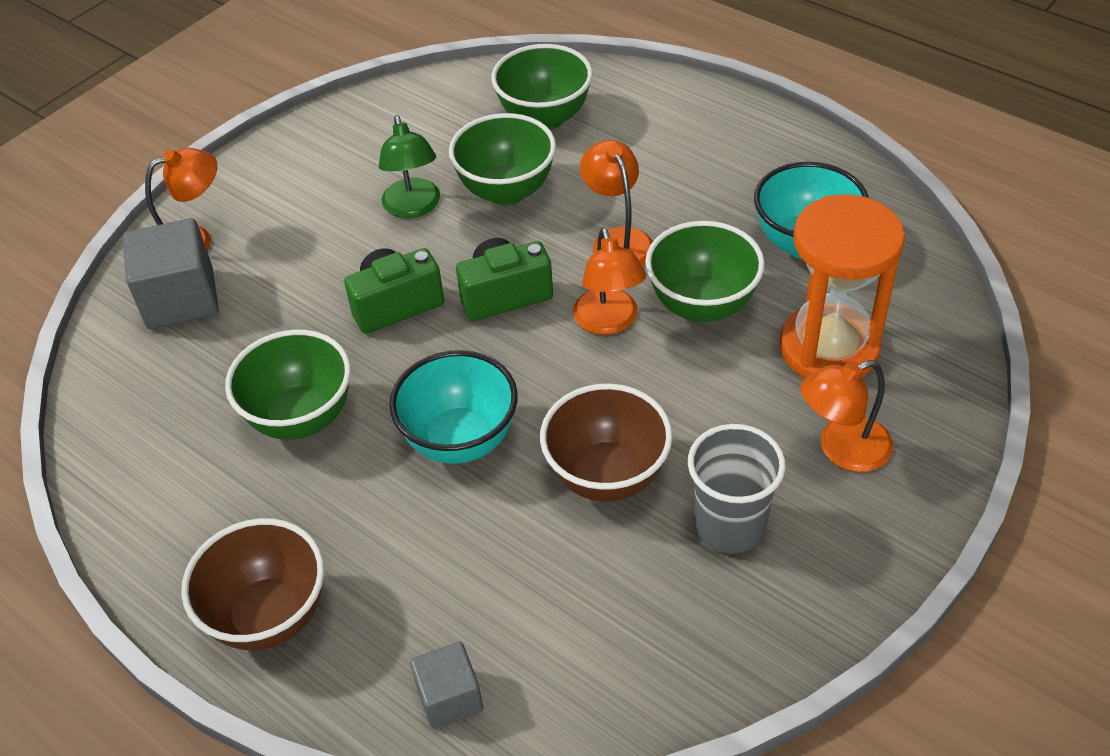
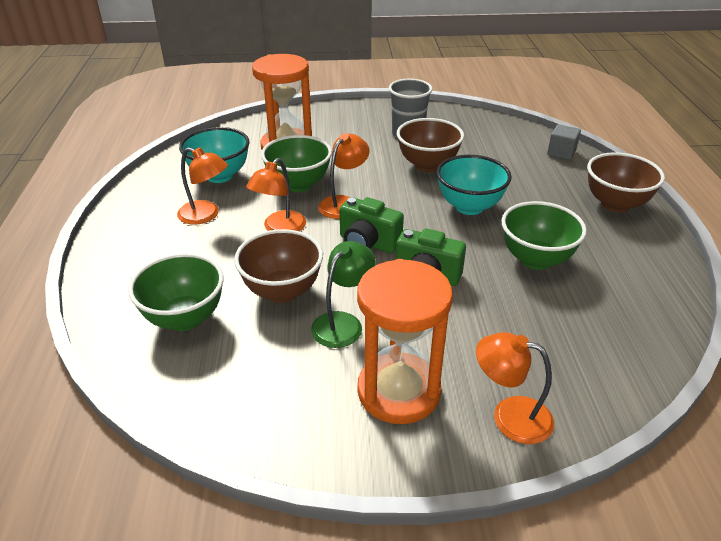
camera: 135 degrees left, 10 degrees down
(180, 299) = (555, 375): grey cube -> none
(300, 196) = (398, 391): none -> orange hourglass
(506, 191) = (282, 291): green bowl -> brown bowl
(842, 449) = (339, 127): orange lamp -> orange lamp (206, 215)

